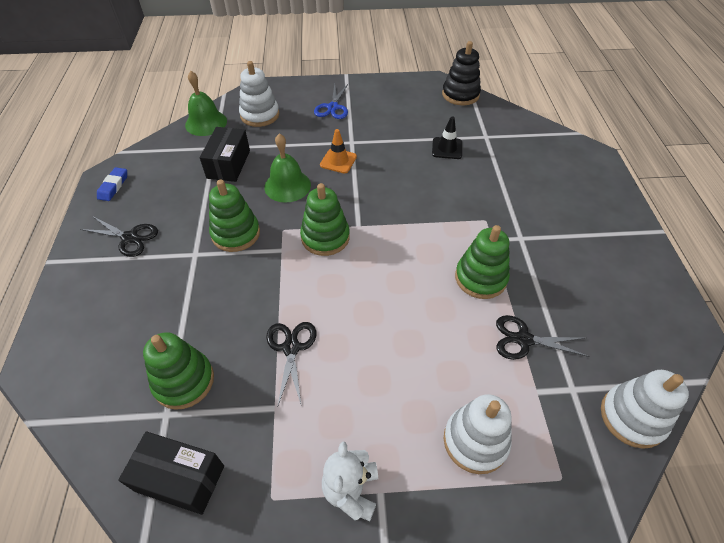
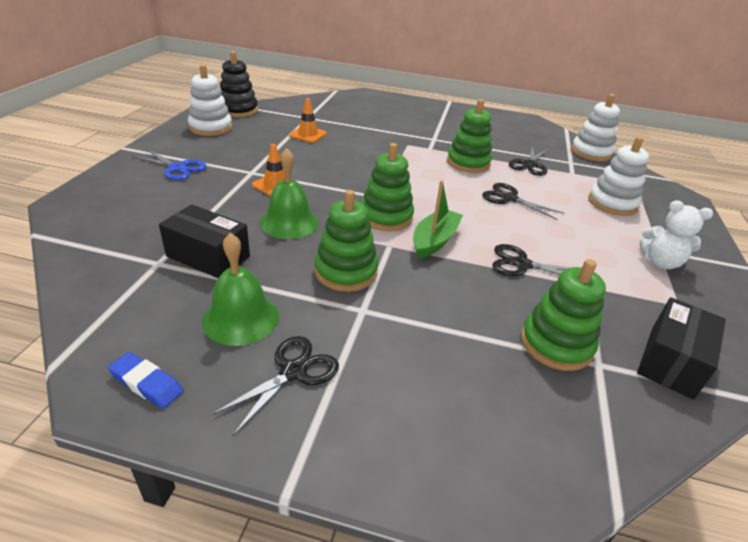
camera: 75 degrees left, 15 degrees down
(206, 123) = (88, 261): green bell -> green bell (241, 318)
(260, 115) = (129, 215): white stacking toy -> white stacking toy (211, 128)
(302, 277) = (434, 241): none -> green boat
(417, 326) = (509, 198): none -> black scissors
(447, 148) = (308, 134): black traffic cone -> orange traffic cone

